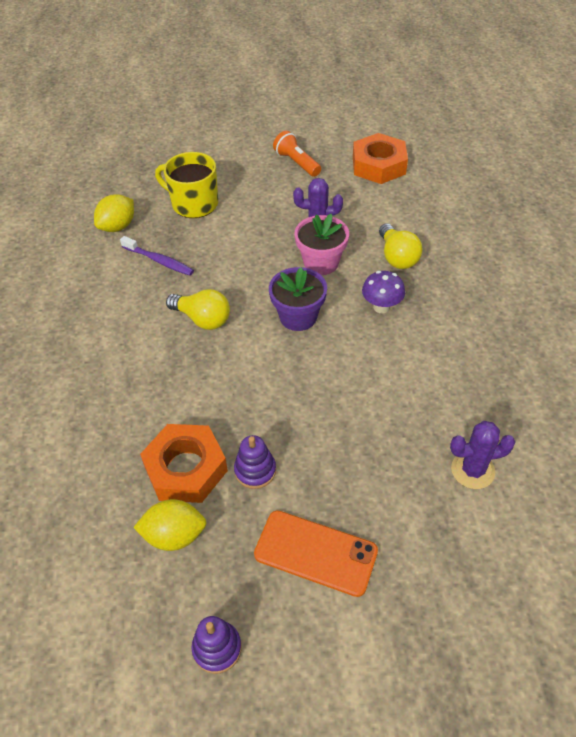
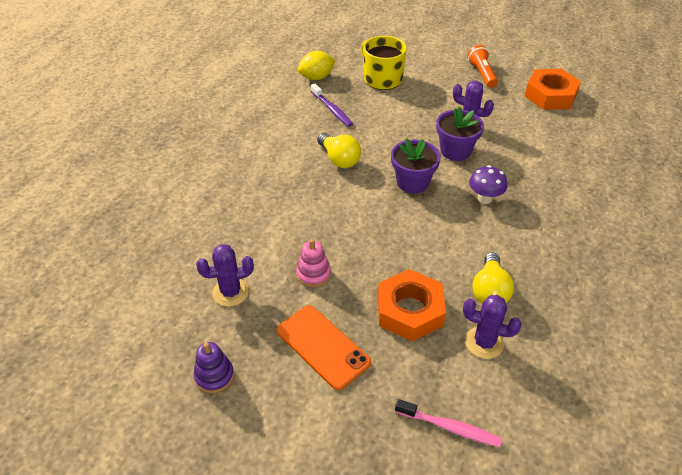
camera: 25 degrees right, 5 degrees down
(174, 535) = (230, 292): yellow lemon -> purple cactus
(186, 469) = (265, 253): orange nut -> orange nut (409, 311)
(255, 470) = (313, 274): purple stacking toy -> pink stacking toy
(321, 263) = (455, 151): pink flower pot -> purple flower pot
(397, 257) = (522, 167): yellow light bulb -> yellow light bulb (490, 290)
(494, 581) = (450, 427): none -> pink toothbrush

